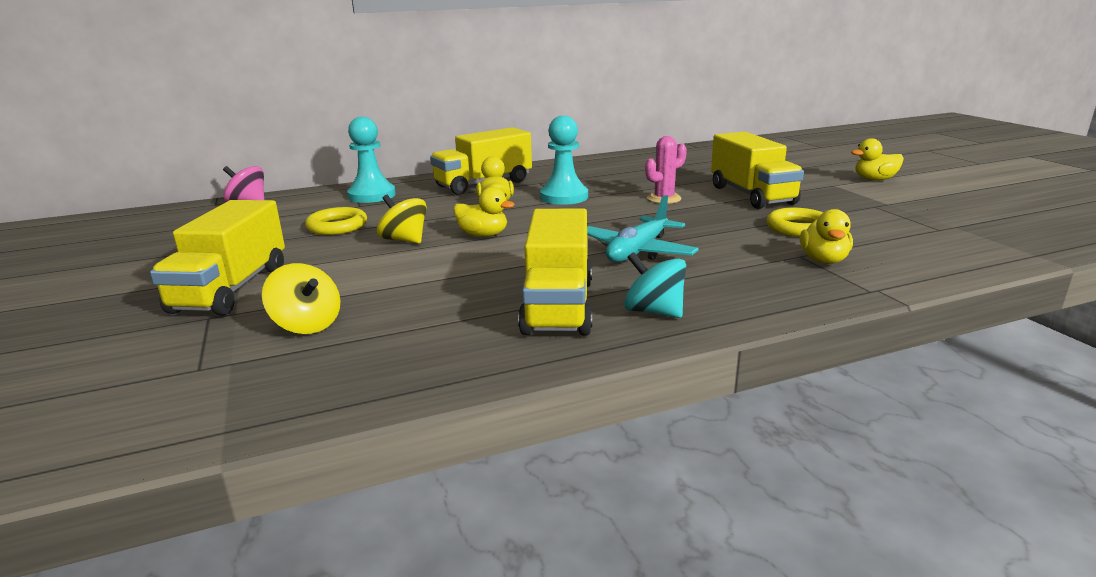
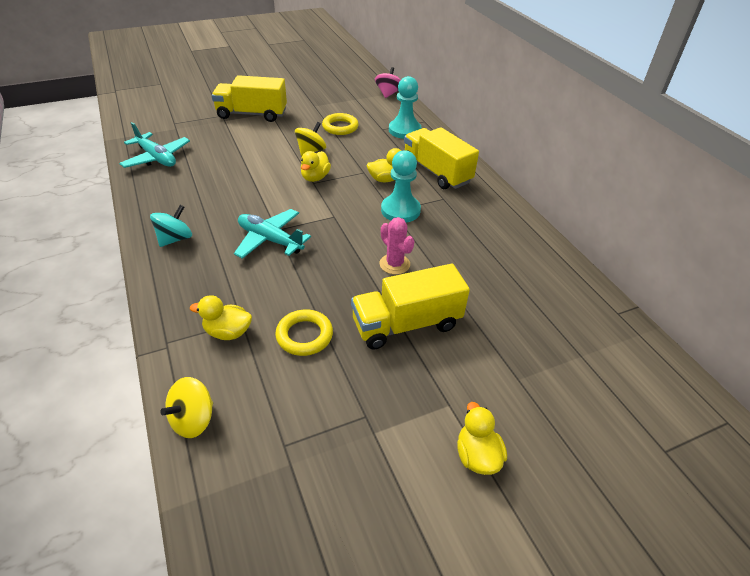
camera: 85 degrees right, 20 degrees up
(307, 325) = (204, 138): yellow spinning top -> yellow spinning top (193, 420)
(368, 366) = (157, 158): none -> turquoise plane
(558, 306) = (196, 206): yellow truck -> none

